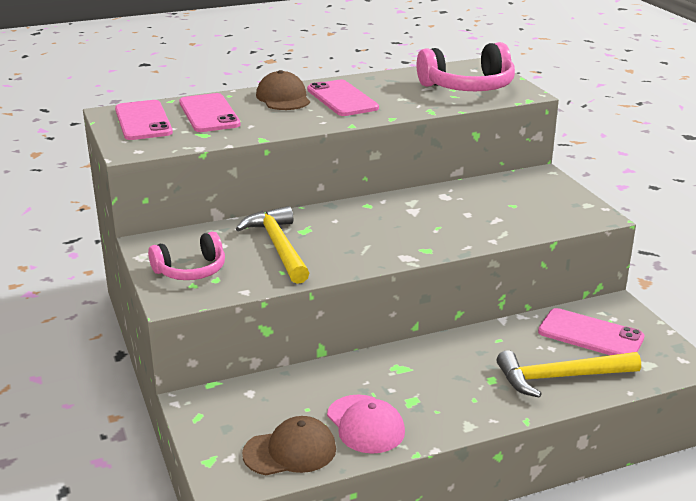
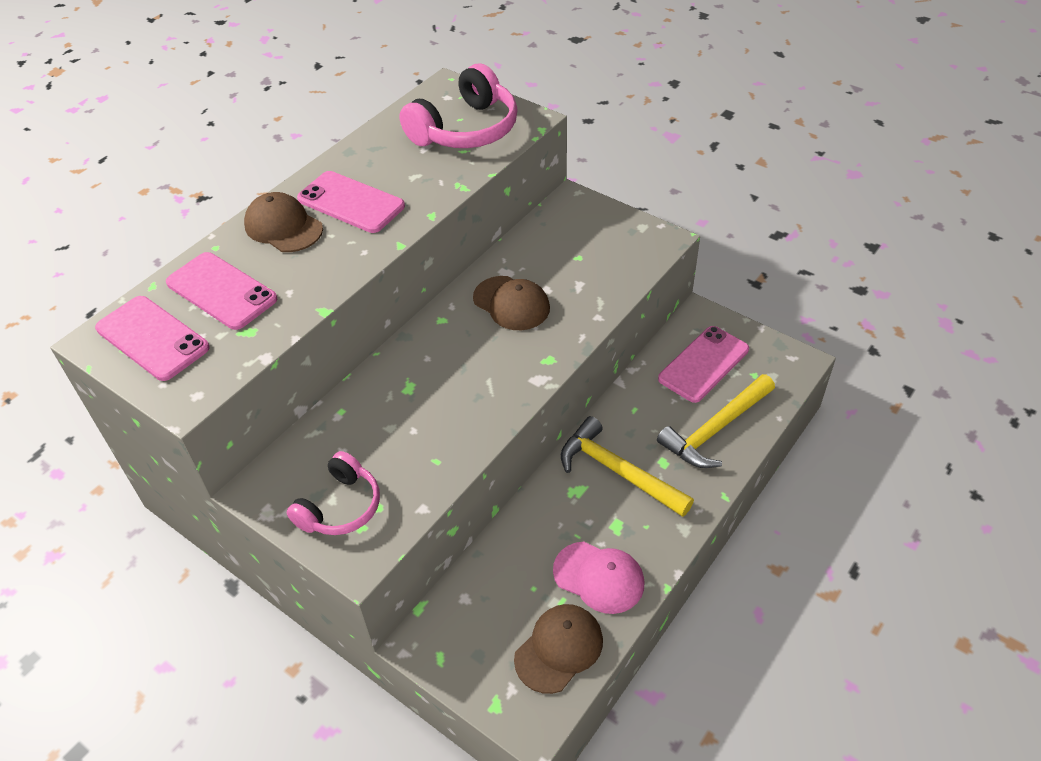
camera: 30 degrees left, 20 degrees up
(278, 246) = (402, 425): yellow hammer -> yellow hammer (618, 471)
(430, 213) = (511, 303): none -> brown cap
(590, 335) = (703, 364): pink phone -> pink phone turned 45 degrees counterclockwise

